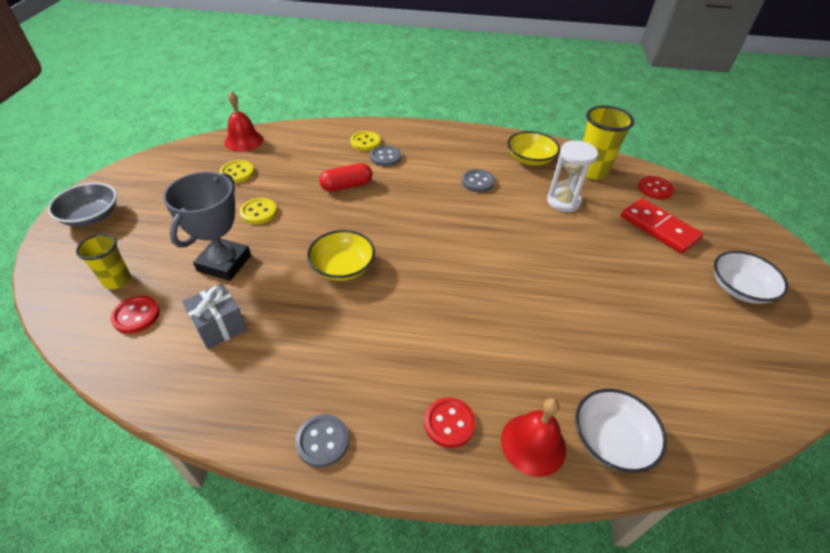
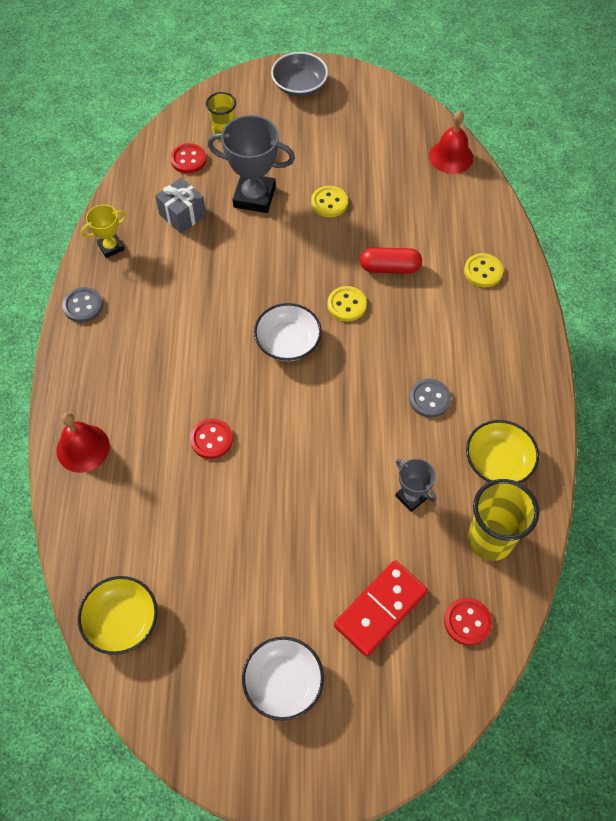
camera: 85 degrees right, 15 degrees up
(237, 173) = (389, 168): yellow button -> yellow button (346, 305)
(237, 405) = (111, 247): none -> yellow trophy
(343, 267) = (262, 286): yellow bowl -> yellow bowl (122, 620)
(346, 186) = (390, 268): red capsule -> red capsule turned 60 degrees counterclockwise
(385, 157) = (456, 296): grey button -> none
(449, 423) = (99, 387): red button -> red button (211, 439)
(563, 201) = (411, 497): white hourglass -> grey trophy
(611, 440) = (87, 509): white bowl -> white bowl (288, 342)

